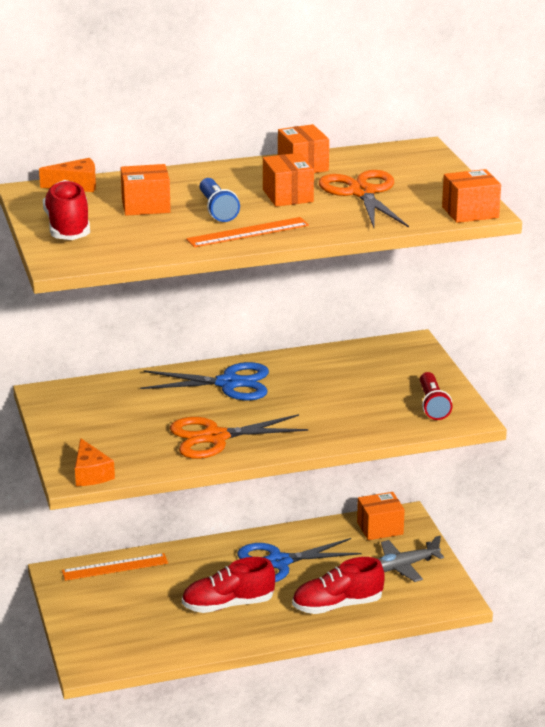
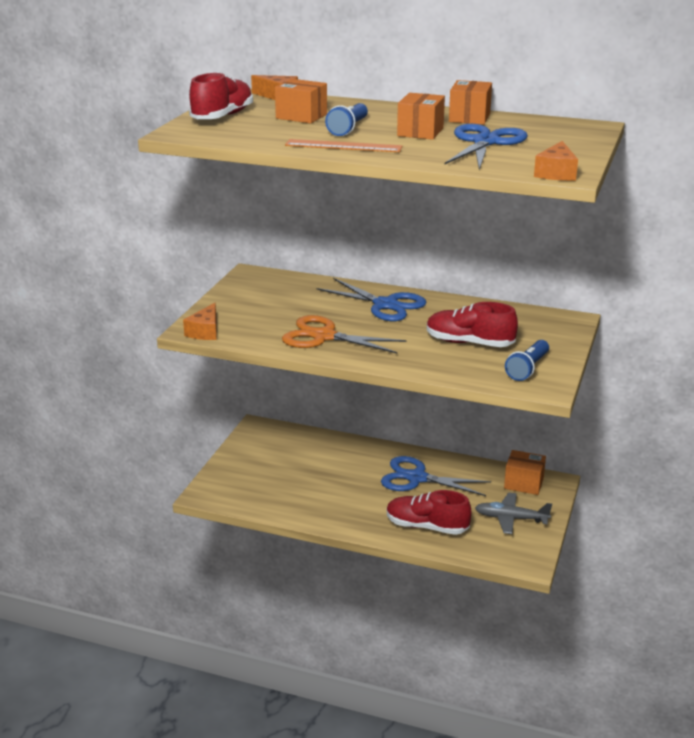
camera: 35 degrees right, 0 degrees up
(115, 567) = (298, 437): orange ruler -> none
(228, 605) = (346, 493): red shoe -> red shoe (469, 343)
(362, 193) = (485, 142): orange scissors -> blue scissors
(432, 405) = (527, 369): red flashlight -> blue flashlight
(470, 212) = (556, 173): orange box -> orange cheese

